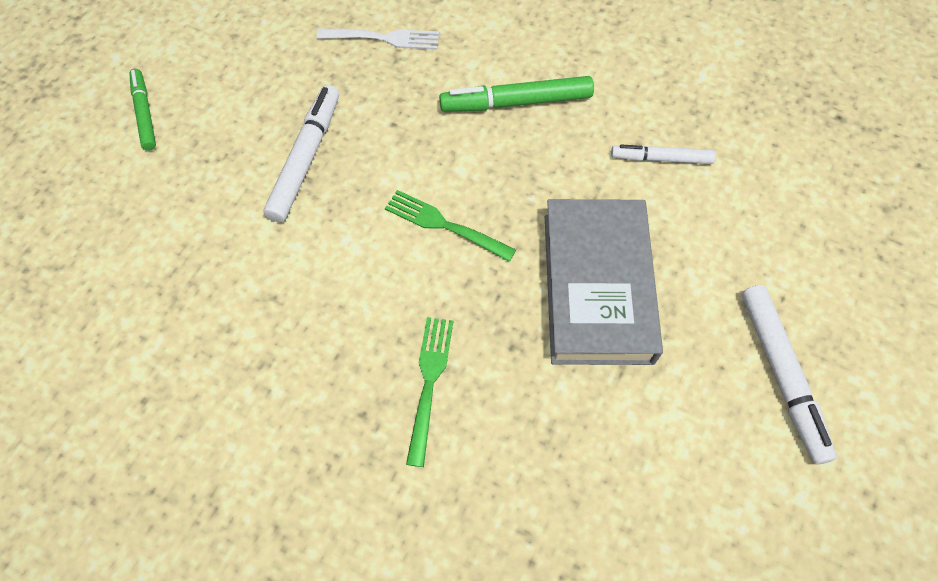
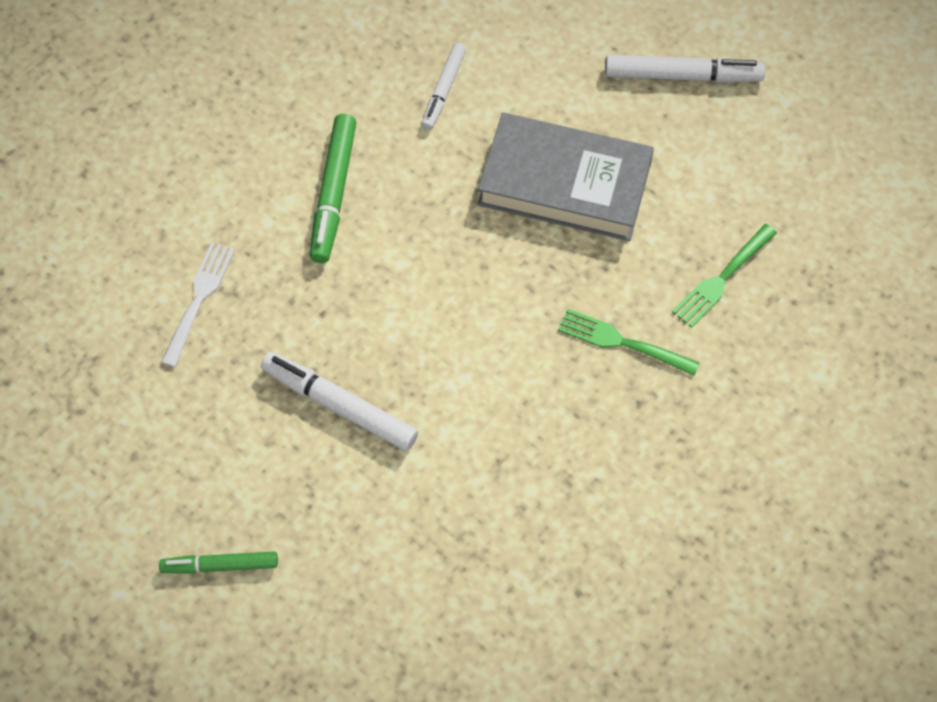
camera: 75 degrees left, 0 degrees up
(445, 225) = (462, 292): green fork -> green fork (722, 277)

